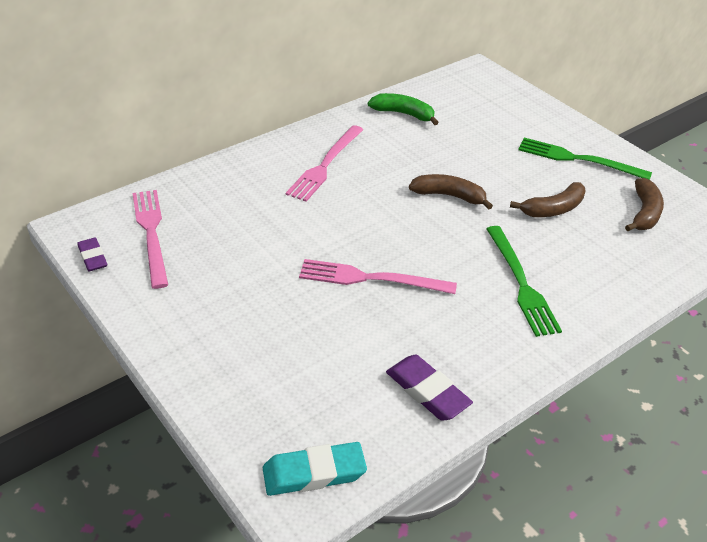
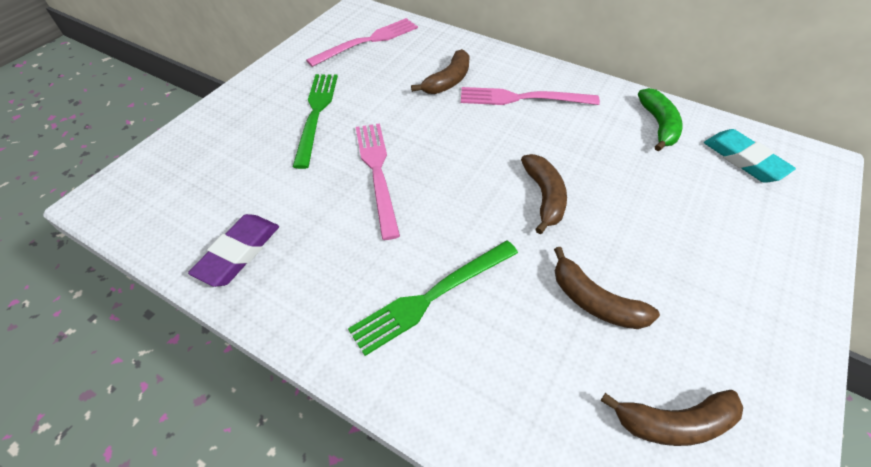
camera: 70 degrees right, 10 degrees up
(93, 257) = (328, 27): purple eraser -> none
(267, 199) = (448, 81): none -> brown banana
(314, 473) = (132, 203): turquoise eraser -> turquoise eraser (744, 160)
(578, 159) = (730, 309): green fork -> green fork (316, 114)

